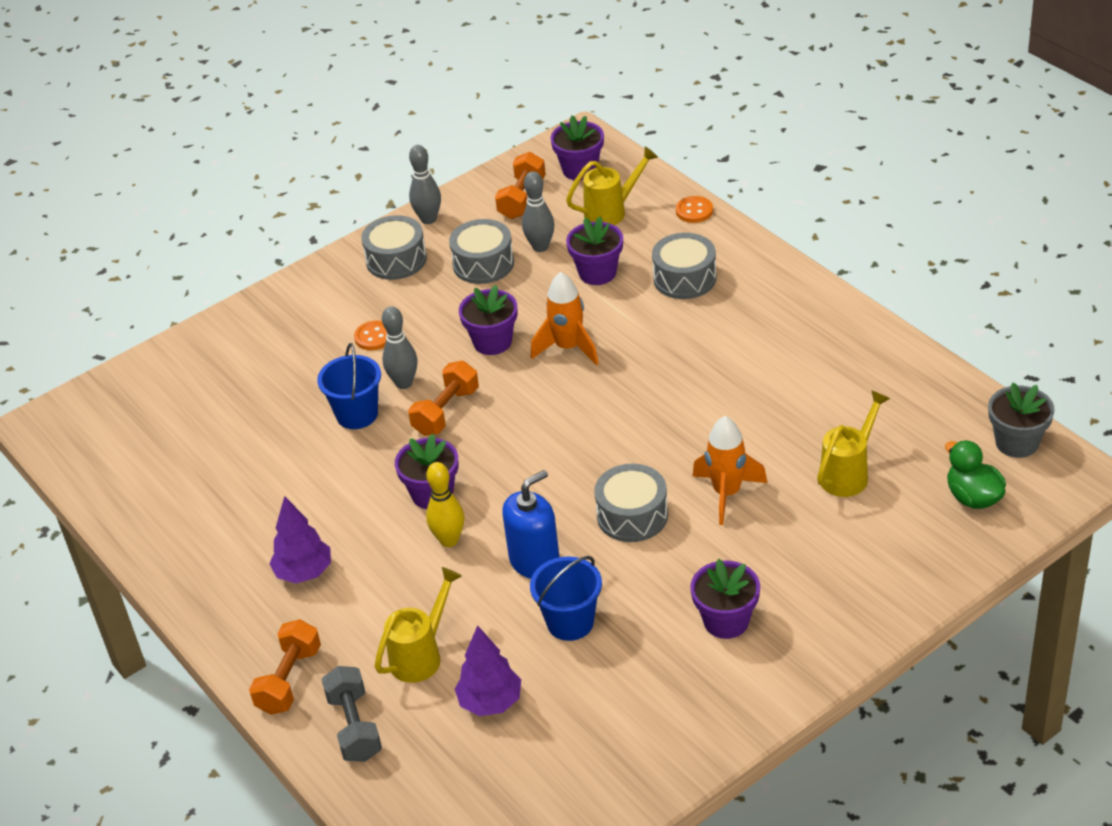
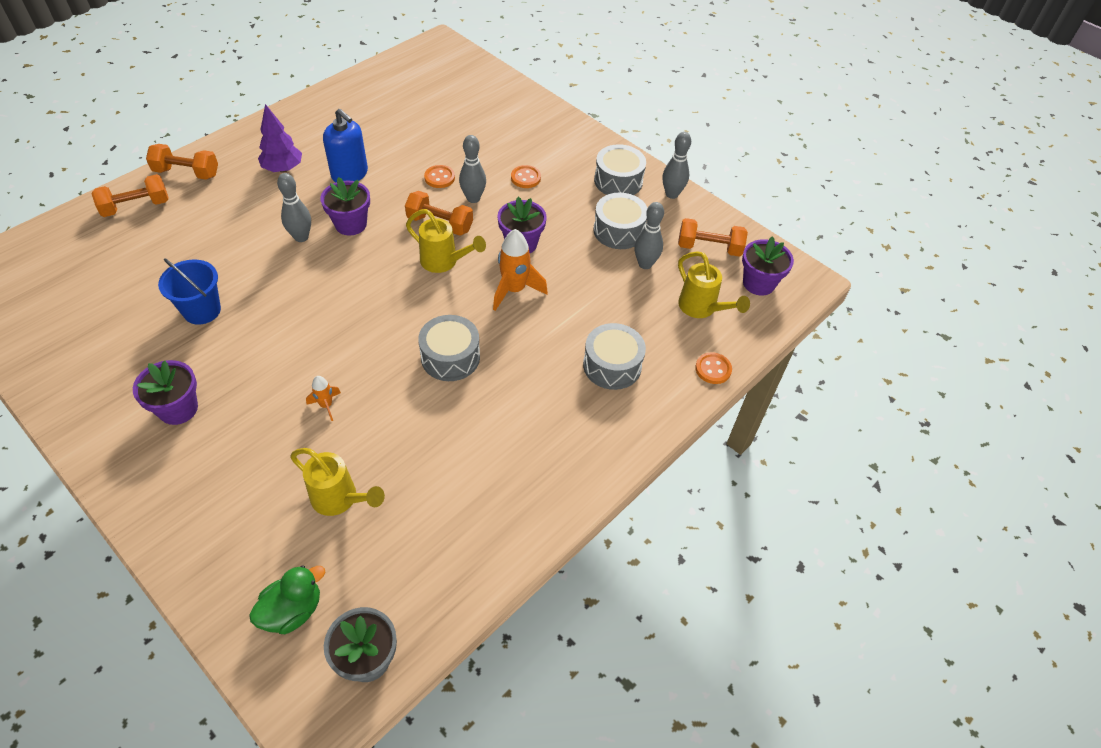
camera: 75 degrees right, 10 degrees up
(354, 727) = (136, 207): grey dumbbell -> orange dumbbell
(357, 414) = (439, 178): blue bucket -> orange button
(421, 655) = (191, 233): yellow watering can -> yellow watering can (444, 262)
(449, 540) = (301, 237): yellow bowling pin -> grey bowling pin
(490, 702) = (136, 272): purple tree -> none
(535, 561) = (270, 286): blue soap dispenser -> blue soap dispenser (350, 174)
(597, 273) = (614, 303): purple flower pot -> none
(632, 515) = (310, 342): grey drum -> grey drum (450, 357)
(727, 493) = (326, 405): orange rocket -> orange rocket, size x0.53

